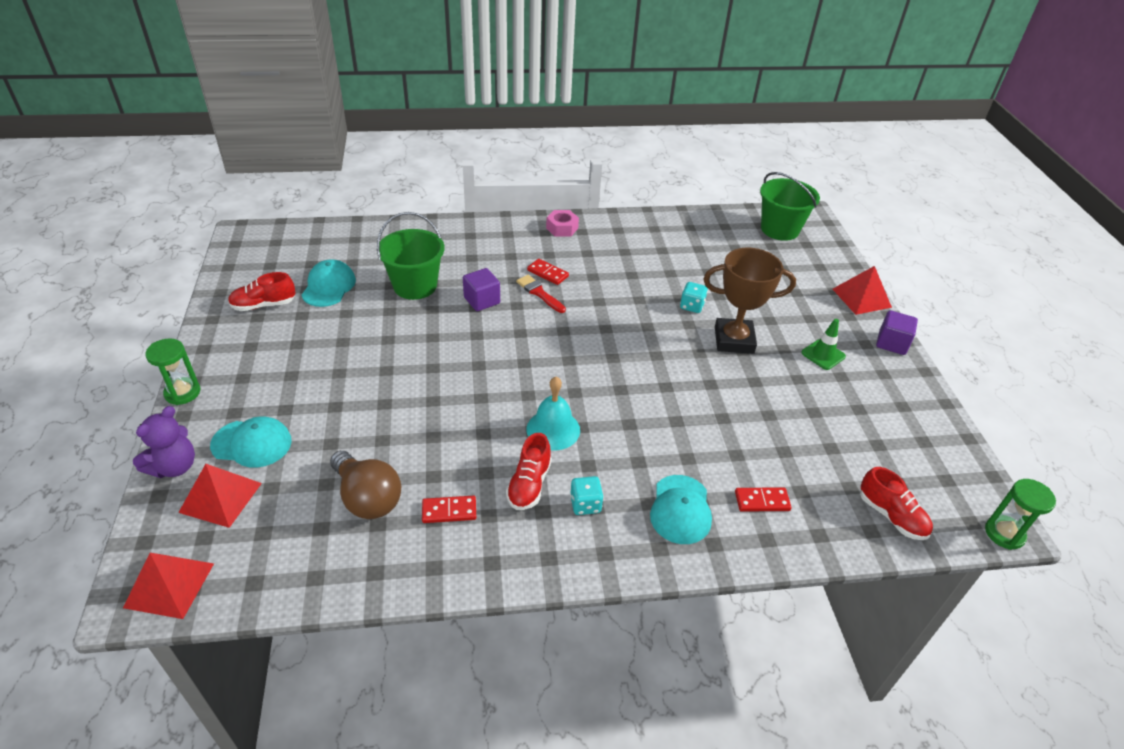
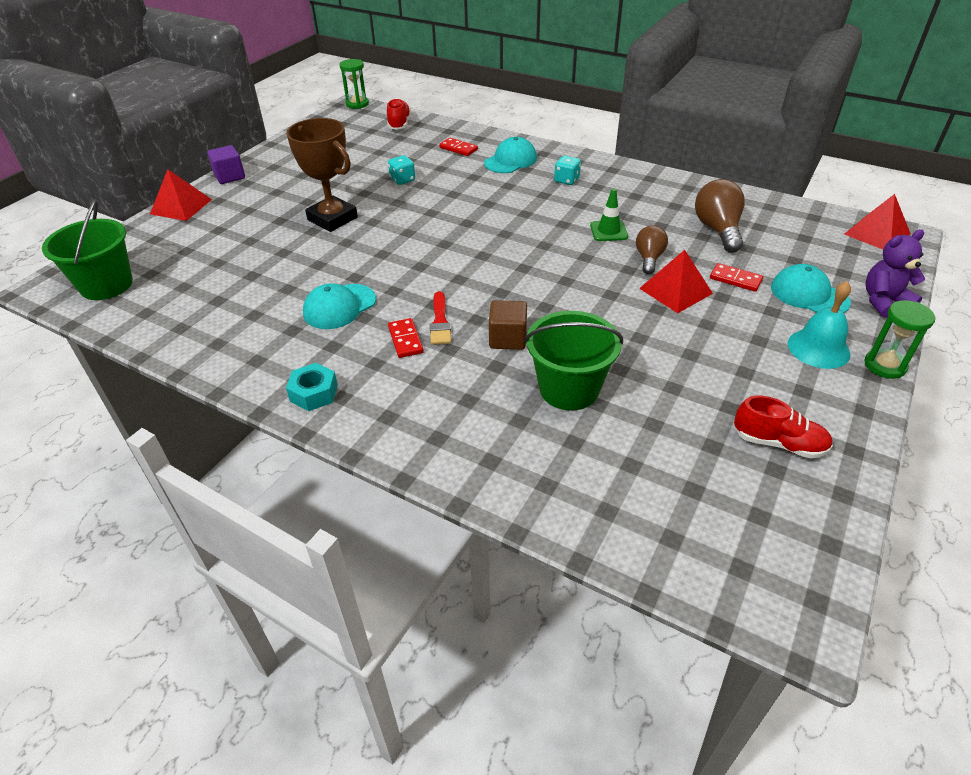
camera: 140 degrees left, 0 degrees up
(221, 497) = (839, 267): red pyramid -> red pyramid (675, 291)
(329, 286) = (680, 435): turquoise cap -> turquoise cap (339, 307)
(421, 422) = (649, 258): none -> brown light bulb
(449, 511) = (661, 205): red domino -> red domino (735, 279)
(482, 300) = (508, 338): purple cube -> brown cube
(529, 484) = (594, 199): red shoe -> none
(553, 429) = (547, 219): turquoise bell -> turquoise bell (818, 348)
(562, 228) = (314, 393): pink nut -> turquoise nut
(692, 306) = (320, 253): turquoise dice -> turquoise dice (402, 180)
(823, 354) = (288, 188): green traffic cone -> green traffic cone (608, 231)

